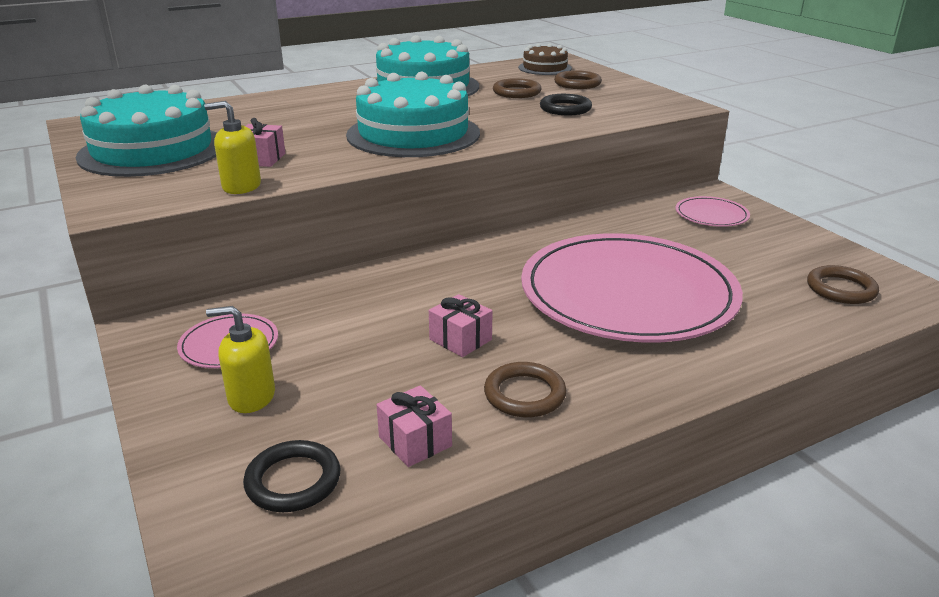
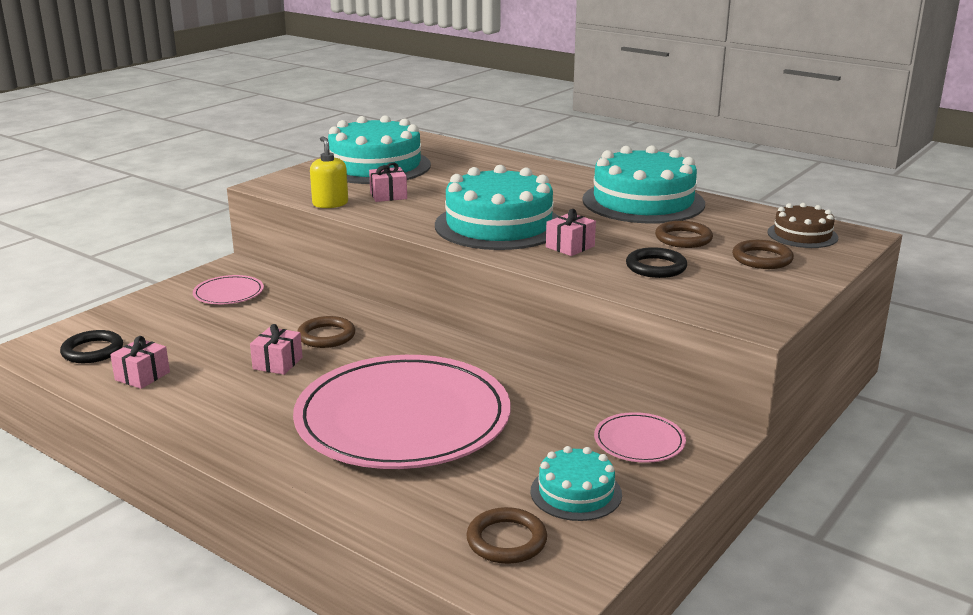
camera: 65 degrees right, 5 degrees down
(251, 397) = (171, 316): yellow soap dispenser -> none
(495, 122) = (570, 247): none -> pink gift
(524, 394) = (213, 401): brown ring -> brown ring (326, 336)
(778, 251) = (576, 493): none -> turquoise cake

